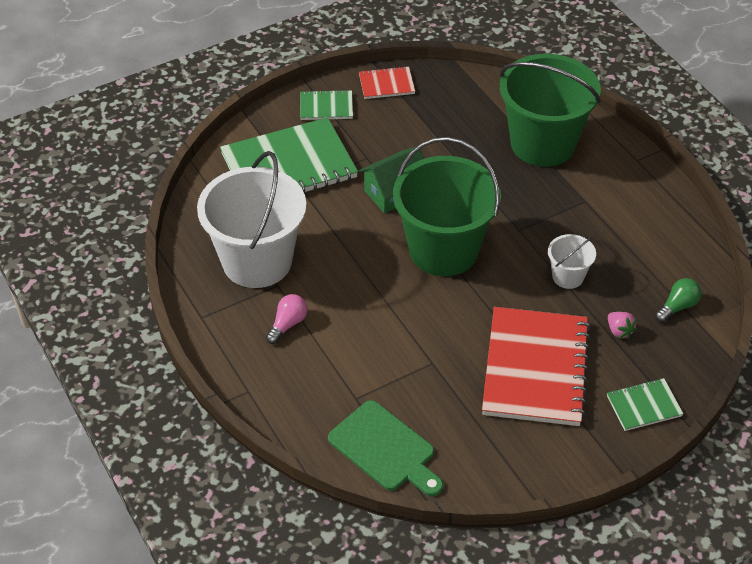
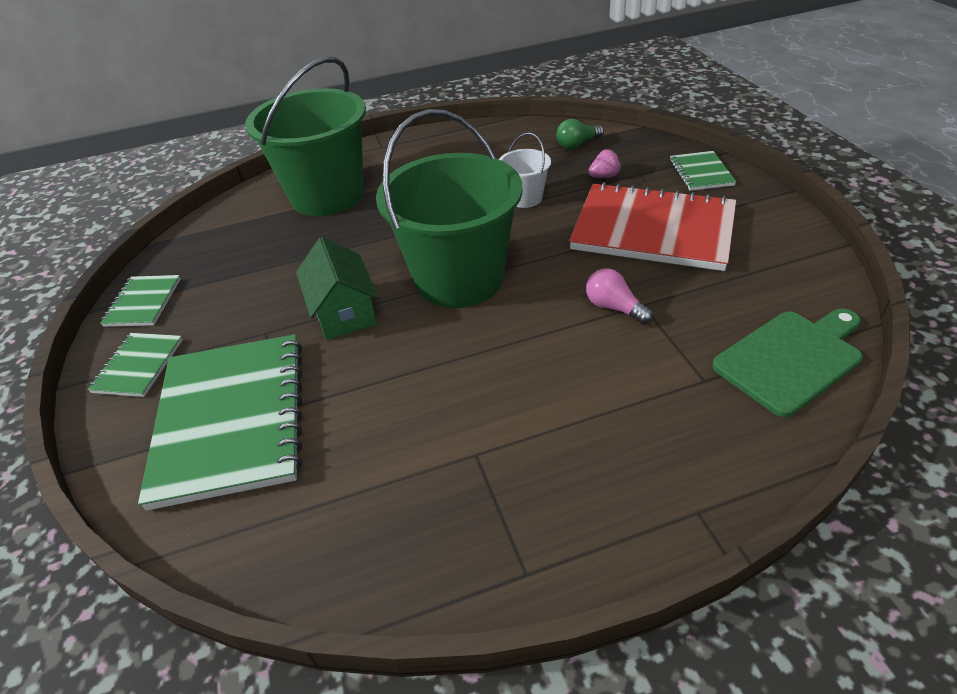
camera: 75 degrees left, 5 degrees down
(257, 261) = (418, 477): white bucket -> none
(287, 324) = (560, 447): pink light bulb -> pink light bulb (614, 307)
(386, 84) = (143, 302): red notebook -> green notebook
(677, 307) = (577, 144): green light bulb -> green light bulb turned 90 degrees counterclockwise

